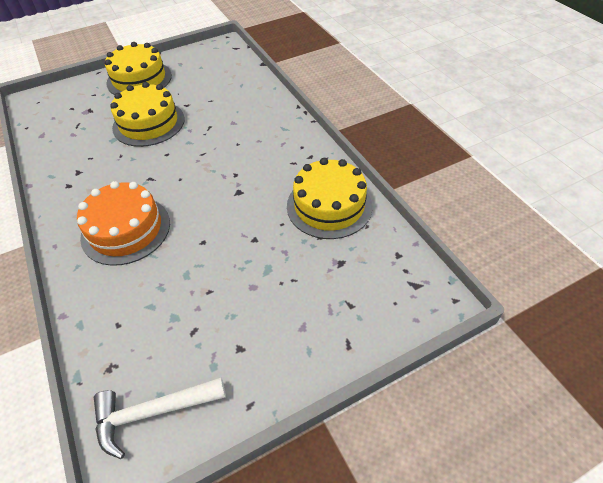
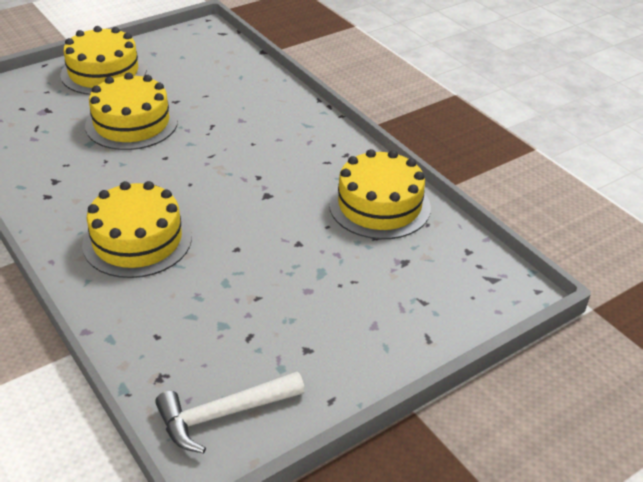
camera: 10 degrees left, 10 degrees down
(126, 229) = (137, 240): orange cake -> yellow cake

